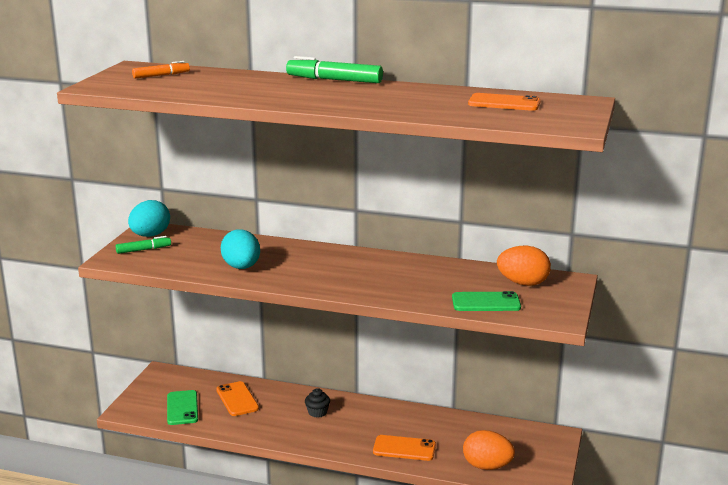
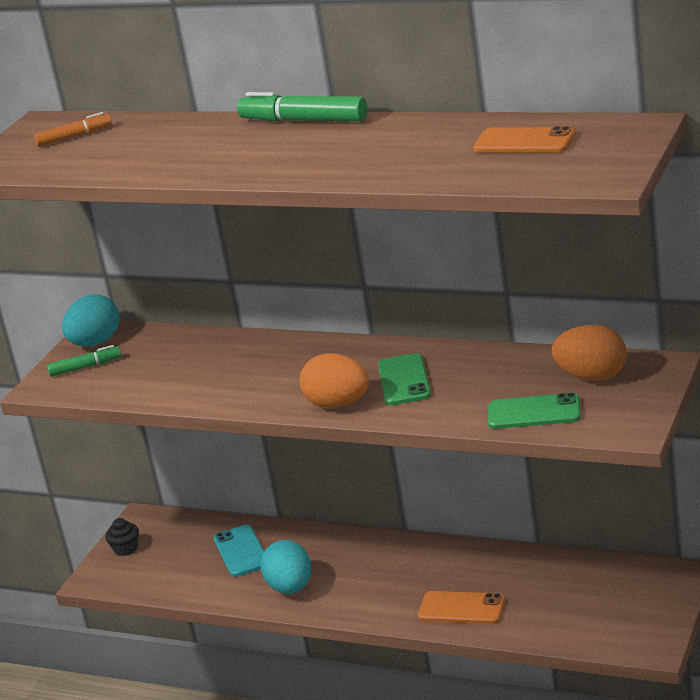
camera: 10 degrees right, 5 degrees up
(182, 408) = (167, 570): green phone -> green phone (404, 380)
(237, 399) = (241, 551): orange phone -> turquoise phone
(241, 267) = (212, 384): turquoise egg -> turquoise egg (290, 588)
(317, 412) = (348, 563): black cupcake -> black cupcake (126, 549)
(487, 466) = (572, 627): orange egg -> orange egg (338, 404)

